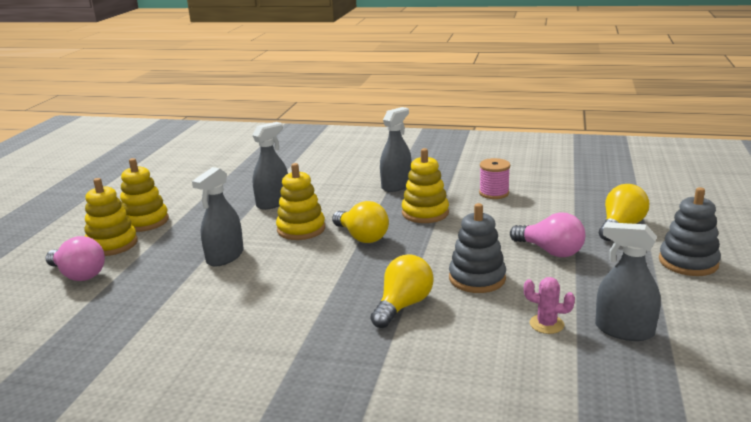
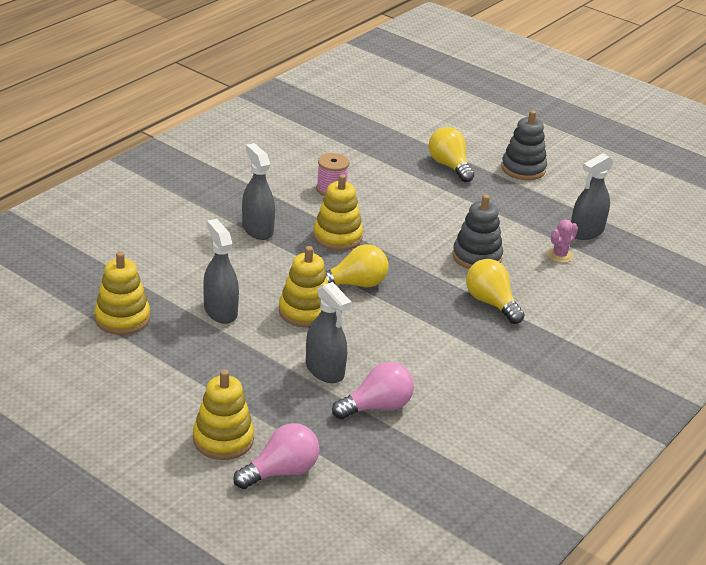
camera: 70 degrees left, 10 degrees up
(145, 221) = (181, 407): yellow stacking toy -> yellow stacking toy (122, 318)
(550, 251) = (462, 210): pink light bulb -> pink light bulb (377, 407)

